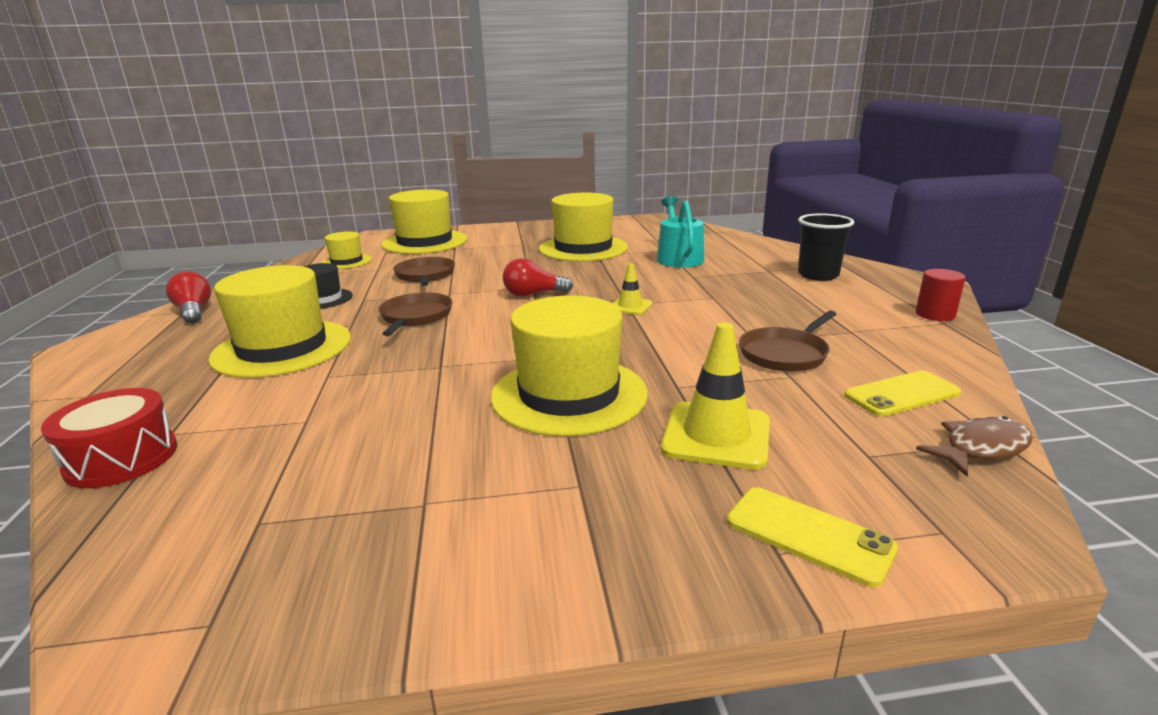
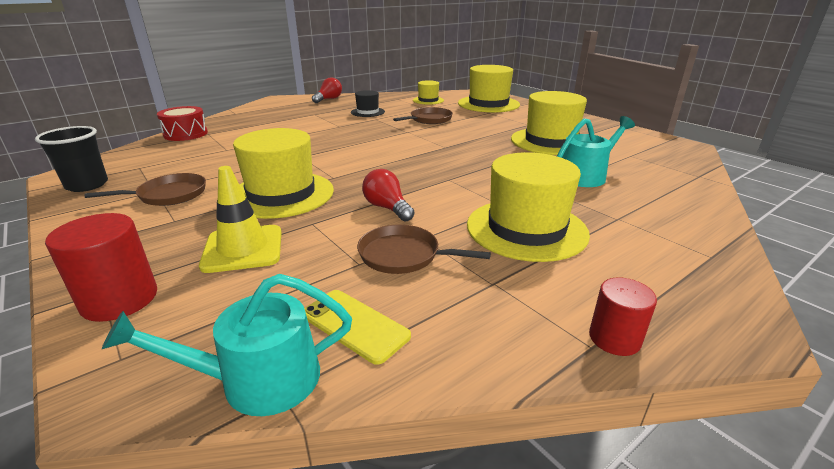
camera: 60 degrees right, 5 degrees up
(282, 348) = (300, 123): yellow hat -> yellow hat (526, 229)
(415, 317) = (363, 134): brown pan -> brown pan (169, 195)
(533, 294) = (431, 150): red light bulb -> red light bulb (387, 208)
(630, 306) = (444, 181): yellow traffic cone -> none
(808, 535) = (120, 299): yellow phone -> red cylinder
(818, 275) = (646, 246): black cup -> black cup (87, 185)
(981, 448) = (258, 380): brown fish -> turquoise watering can

